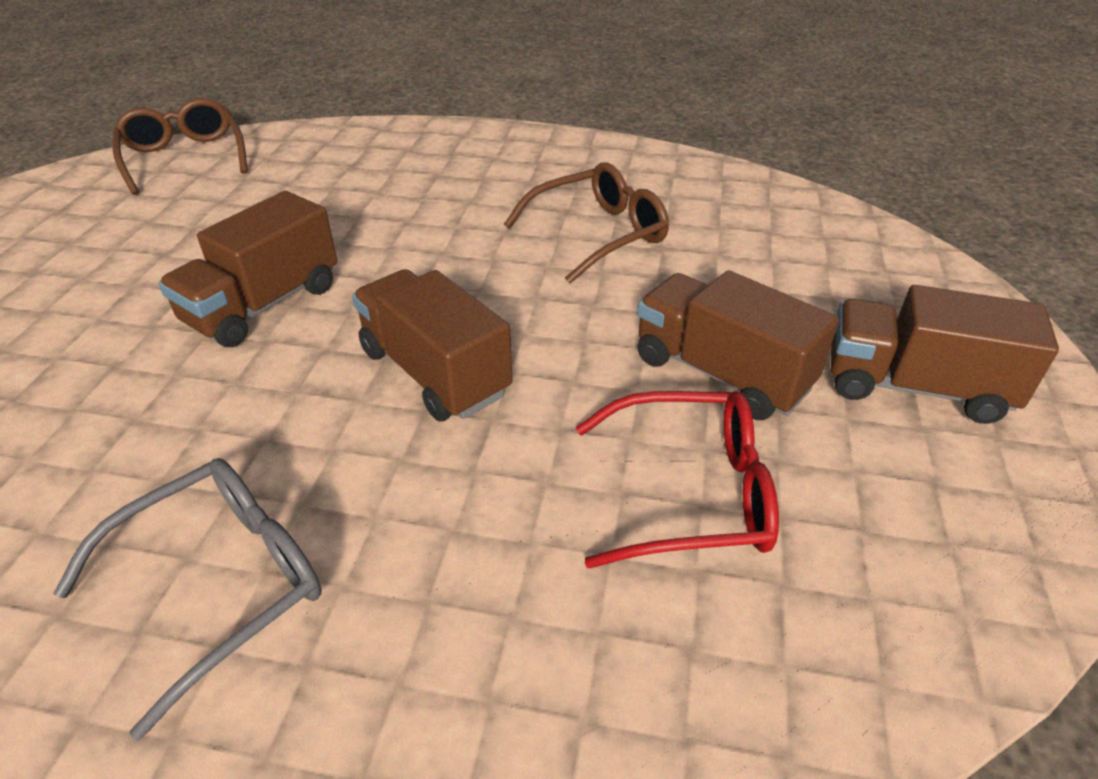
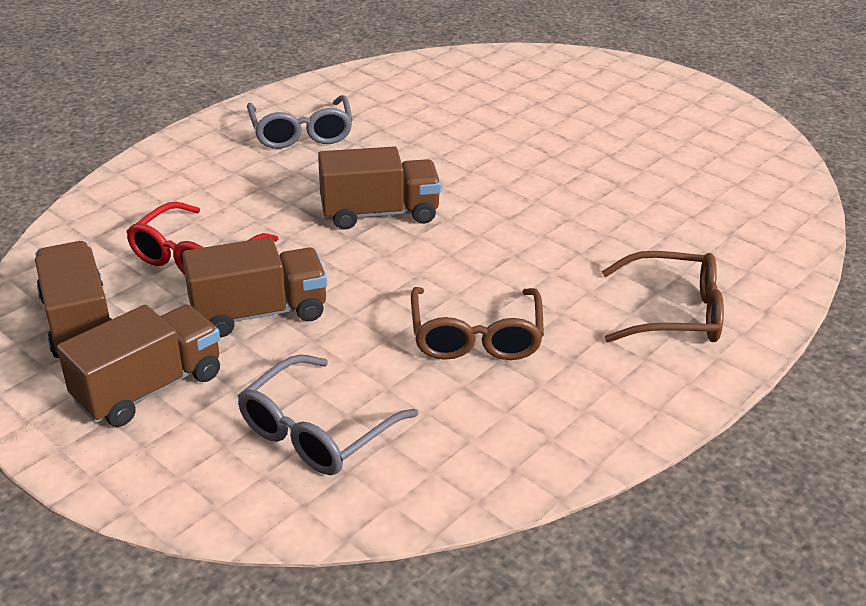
camera: 120 degrees right, 5 degrees down
(184, 157) = (775, 181): brown glasses -> brown glasses (674, 313)
(263, 305) = (510, 176): brown truck -> brown truck (79, 323)
(811, 265) = (316, 431): none -> grey glasses

